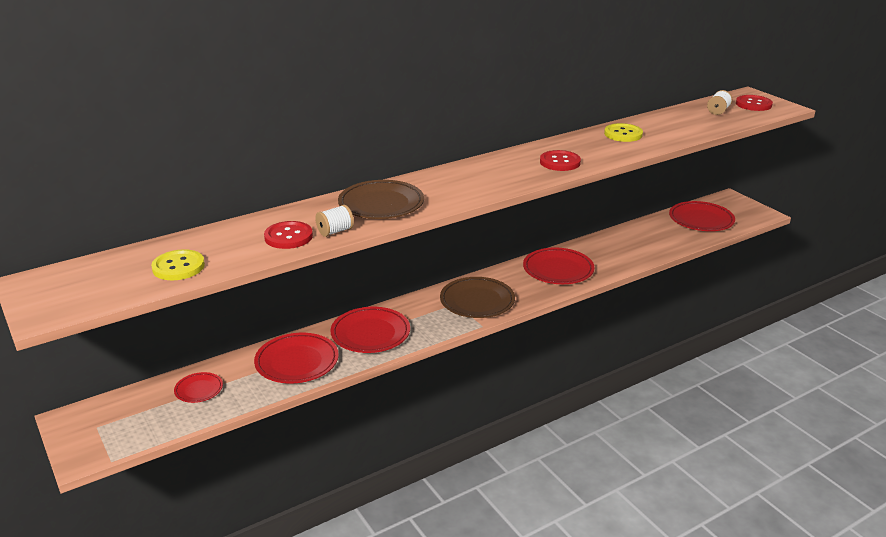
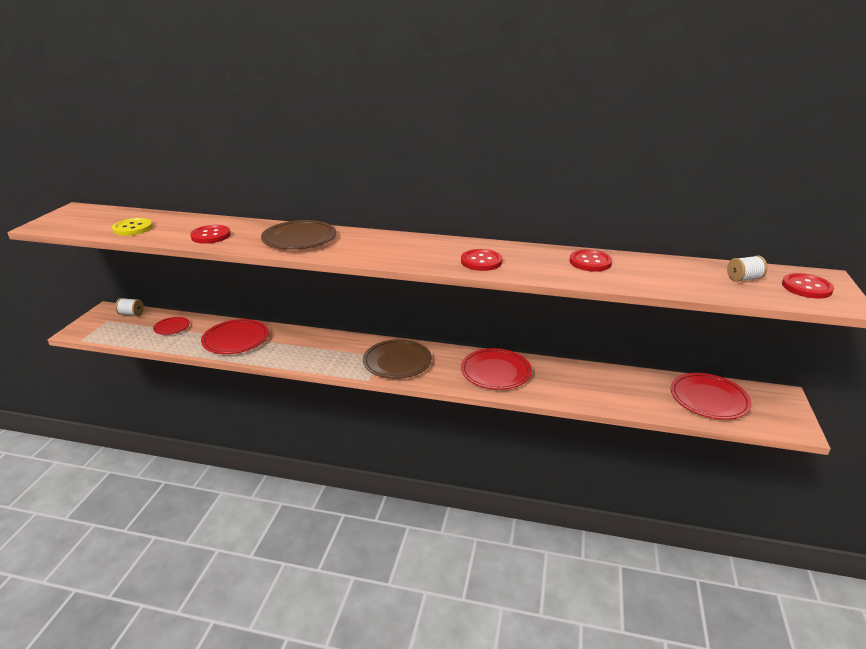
camera: 45 degrees right, 0 degrees up
(335, 231) = (237, 243): white spool -> white spool (131, 314)
(370, 334) = (299, 346): red plate -> none
(623, 134) = (590, 262): yellow button -> red button

